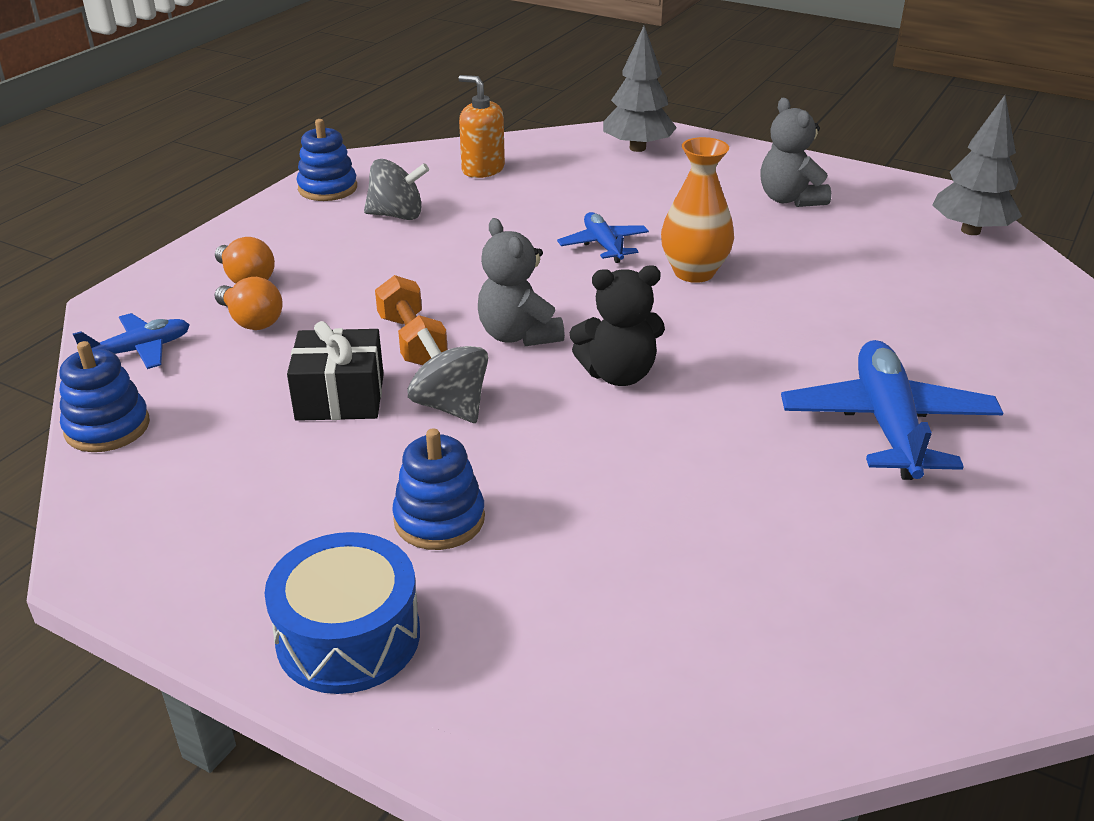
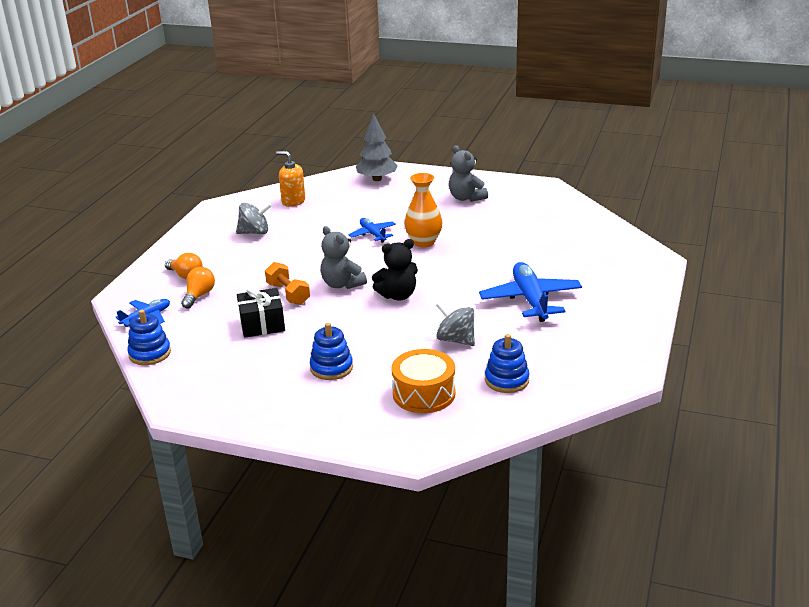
camera: 10 degrees left, 5 degrees down
(251, 321) = (199, 296): orange light bulb -> orange light bulb turned 105 degrees counterclockwise
(328, 188) = (209, 222): blue stacking toy -> blue stacking toy (507, 380)
(348, 636) = (307, 416): blue drum -> none
(450, 406) = (319, 320): grey spinning top -> grey spinning top (456, 340)
(616, 622) = (424, 394): none -> orange drum
(970, 230) = (562, 203): grey tree -> none

